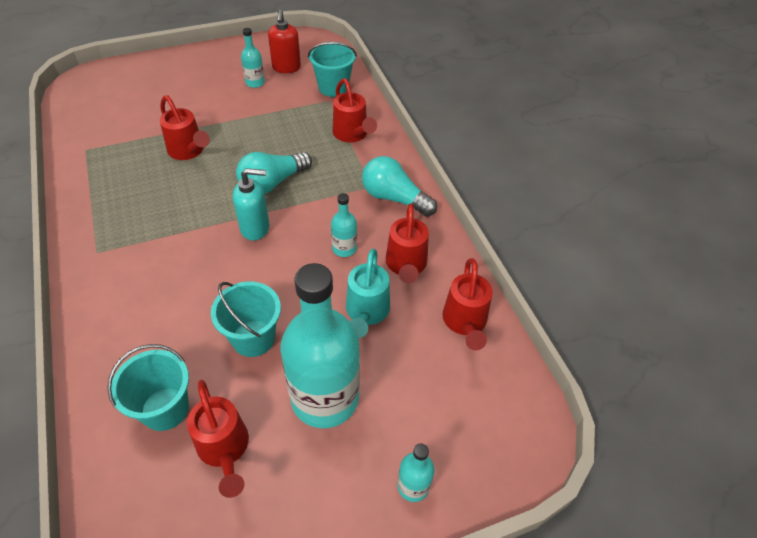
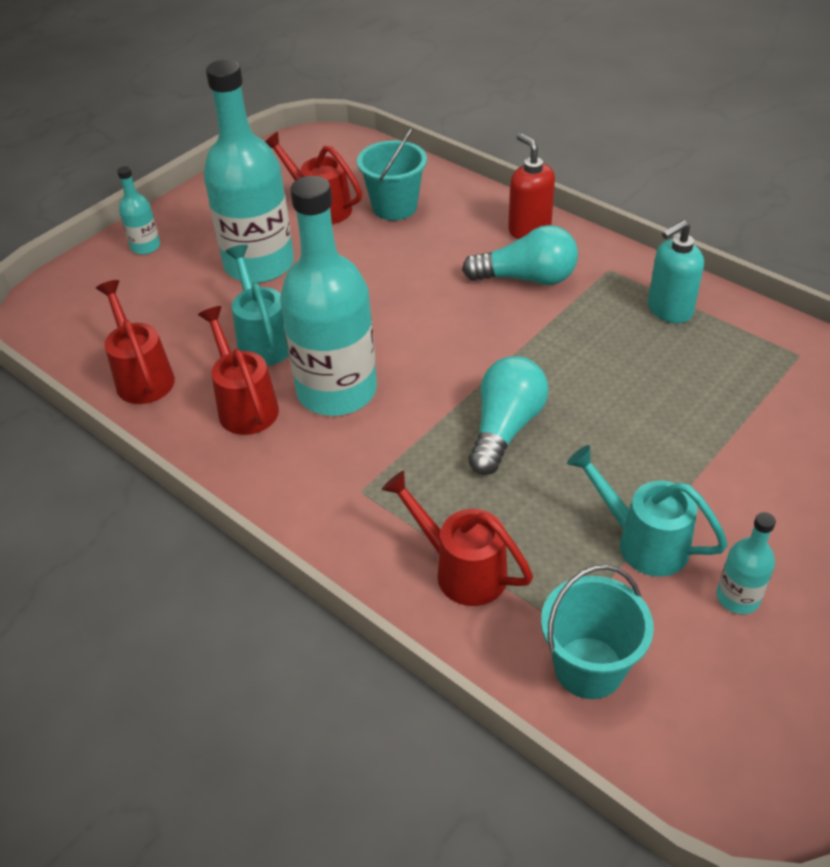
camera: 155 degrees right, 5 degrees down
(188, 151) = (671, 417): red watering can -> none
(253, 338) = (365, 274): turquoise bucket -> none
(255, 228) = (467, 365): turquoise soap dispenser -> turquoise soap dispenser (669, 310)
(267, 112) = (643, 542): none -> turquoise watering can
(286, 67) = (728, 672): red soap dispenser -> red soap dispenser (529, 229)
(344, 248) = (337, 391): turquoise bottle -> turquoise bottle, size x2.29
(394, 198) = (314, 487): turquoise light bulb -> turquoise light bulb (526, 278)

